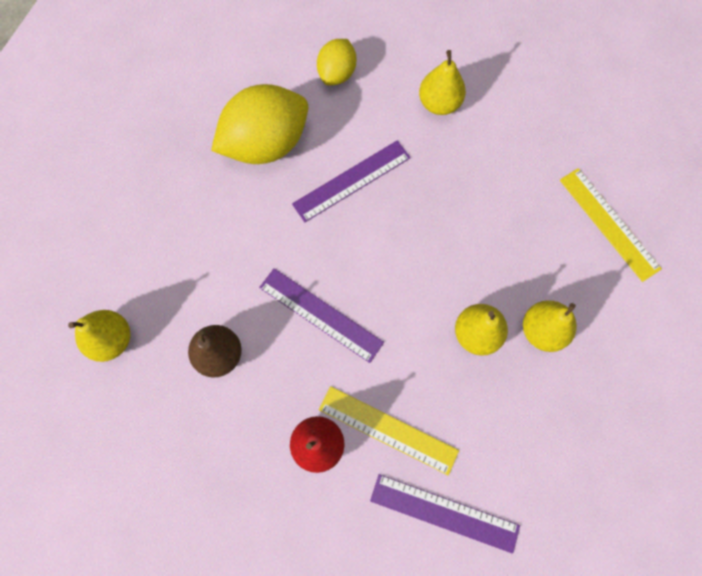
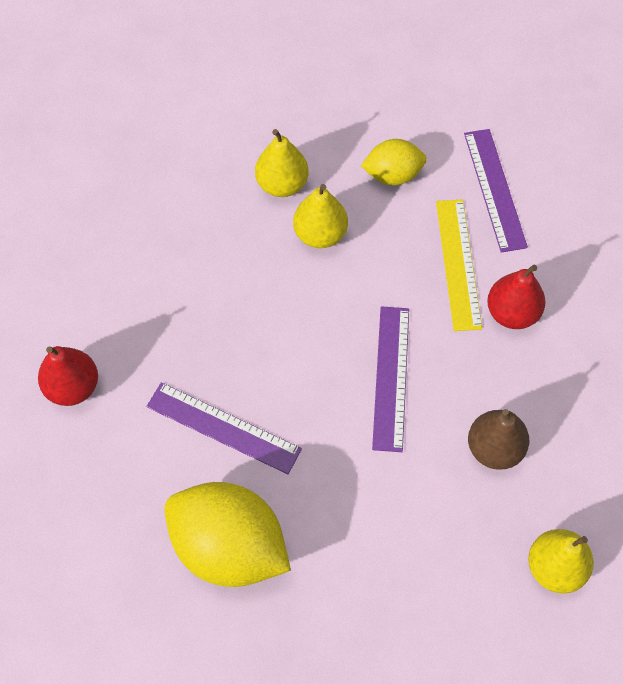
camera: 120 degrees left, 10 degrees down
(337, 73) = (88, 520): yellow lemon -> yellow lemon (393, 175)
(439, 103) = (73, 387): yellow pear -> red pear
(609, 223) = (135, 173): yellow ruler -> none

